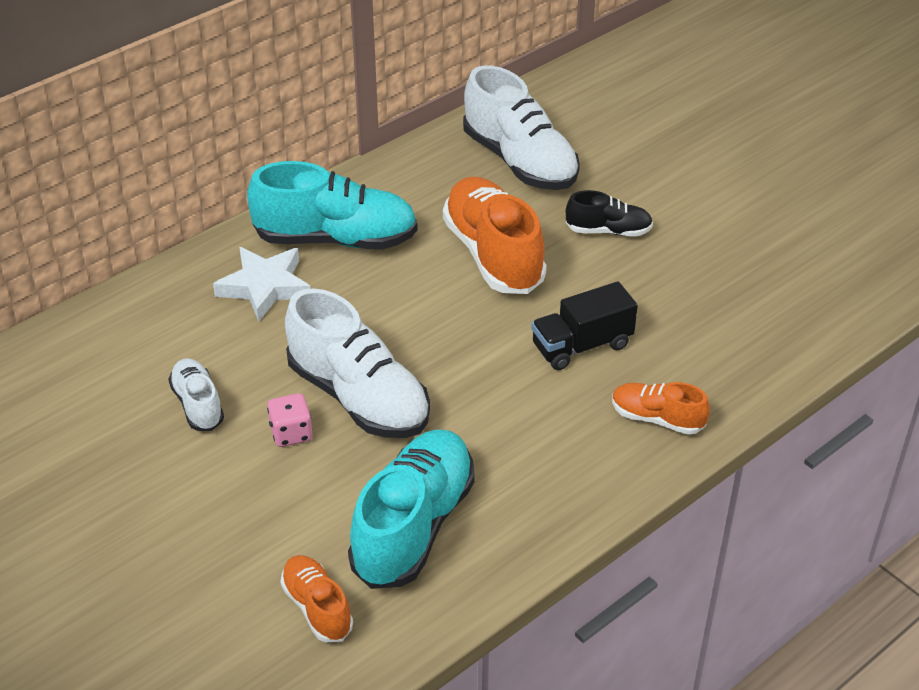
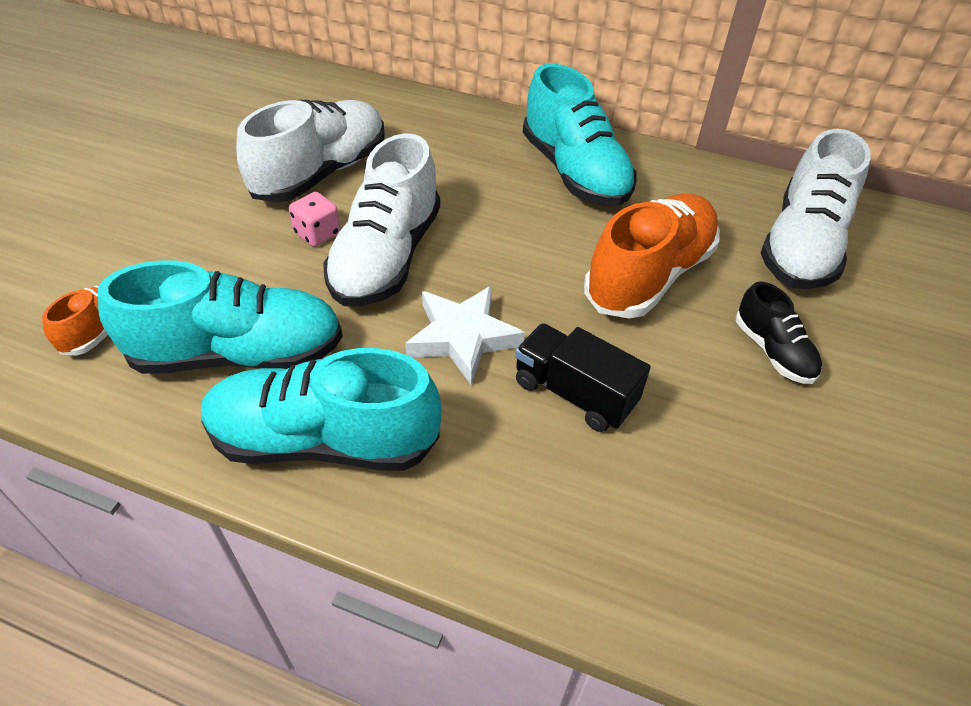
camera: 60 degrees right, 5 degrees up
(198, 404) = (321, 173): white shoe -> white shoe, size x1.90
(265, 287) = (482, 157): white star -> white star (462, 337)
(541, 496) = (324, 441): none -> turquoise shoe
(657, 419) = (507, 508): orange shoe -> none

